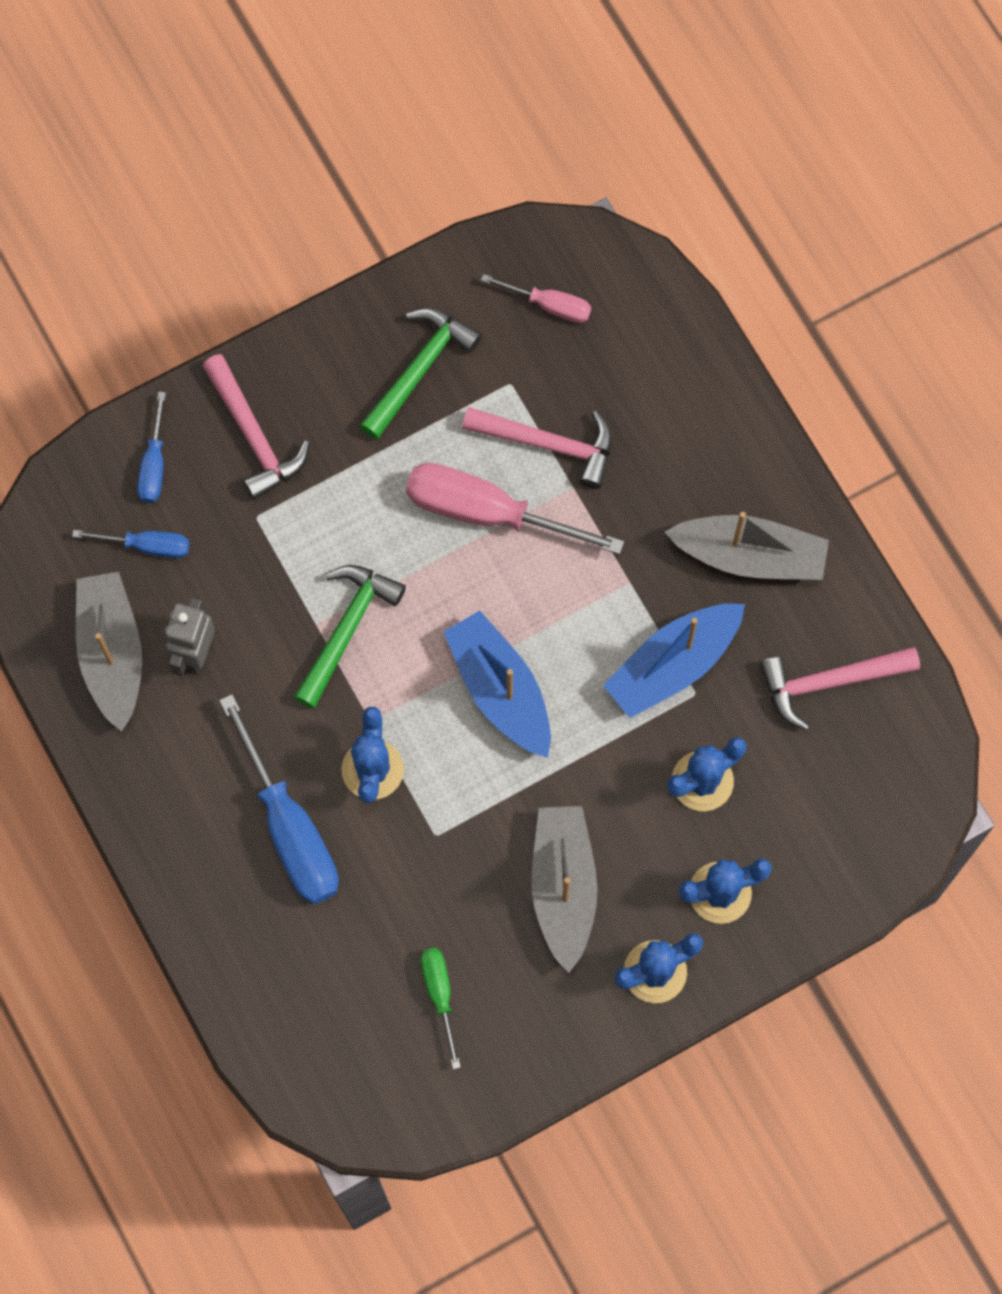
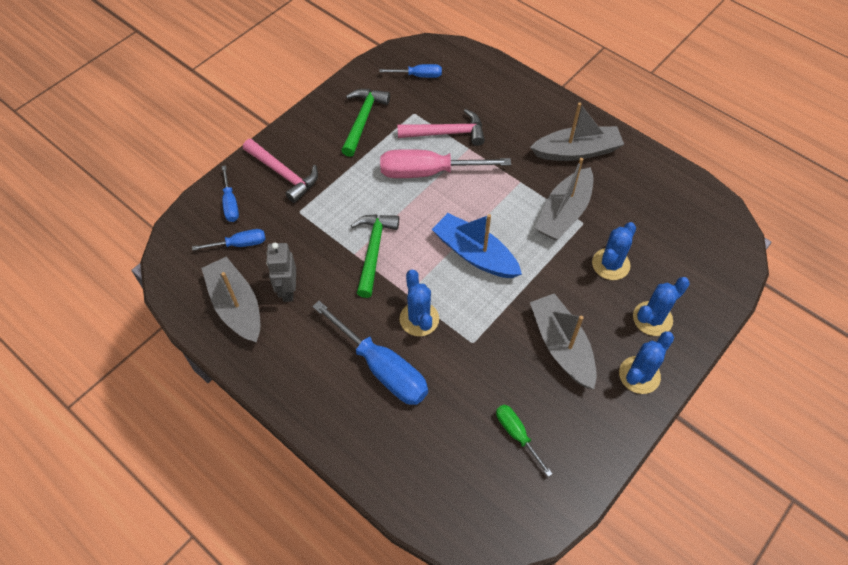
camera: 20 degrees left, 15 degrees down
(550, 305) = (419, 76): pink screwdriver -> blue screwdriver
(673, 665) = (564, 213): blue boat -> grey boat
(829, 682) = (651, 195): pink hammer -> none

